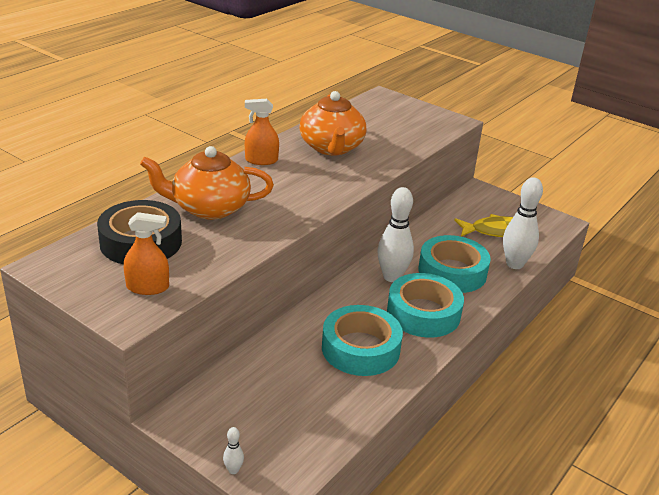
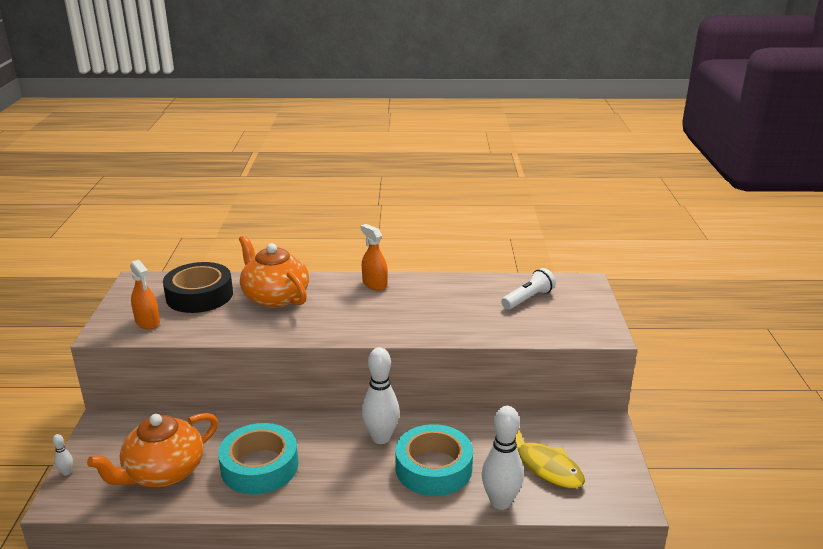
camera: 55 degrees right, 5 degrees down
(331, 148) = (444, 301): orange teapot -> orange teapot (163, 472)
(375, 121) = (528, 299): none -> white flashlight
(423, 313) = (347, 478): turquoise tape -> none

